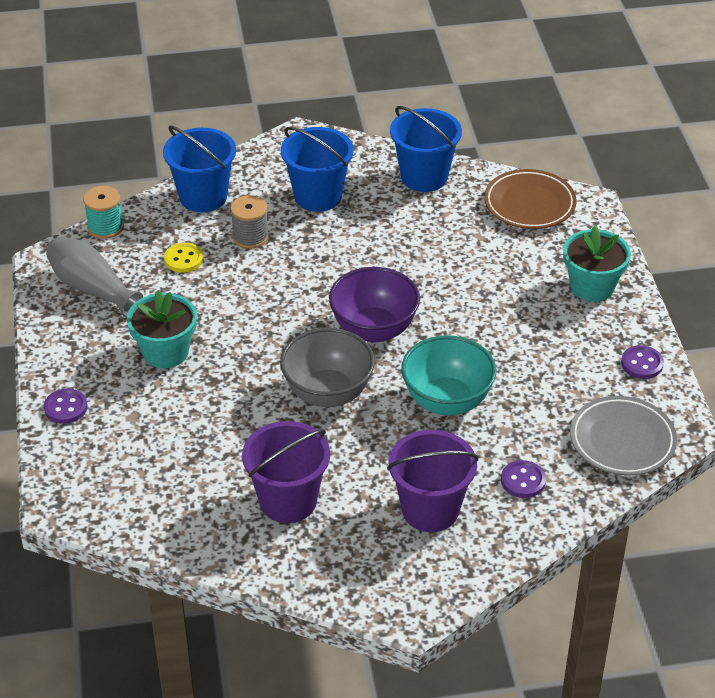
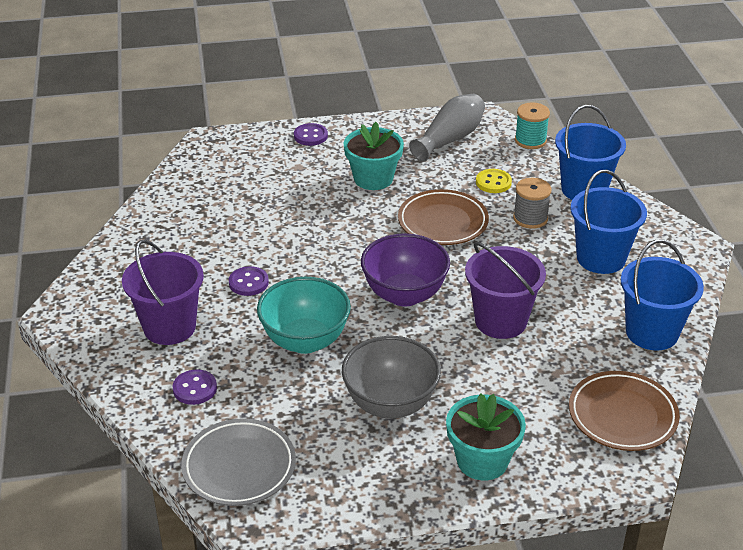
camera: 90 degrees right, 5 degrees down
(253, 299) = (443, 222): none -> brown plate
(288, 501) = (194, 246): purple bucket -> purple bucket (500, 321)
(328, 393) = (320, 267): grey bowl -> grey bowl (390, 404)
(642, 364) = (355, 494): purple button -> purple button (248, 283)

